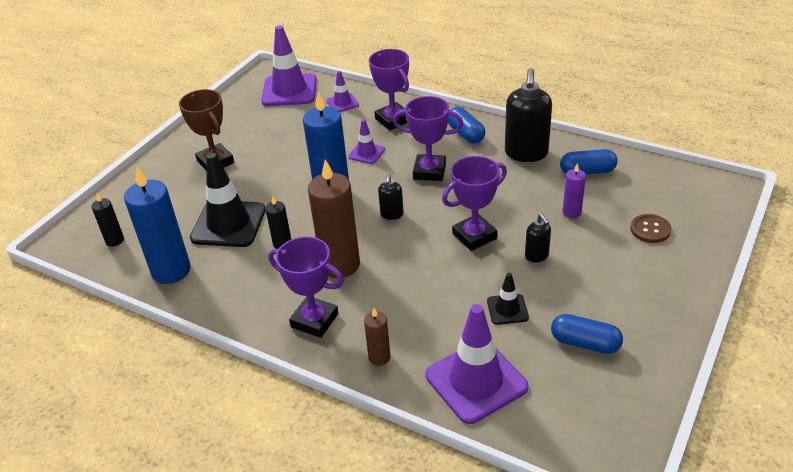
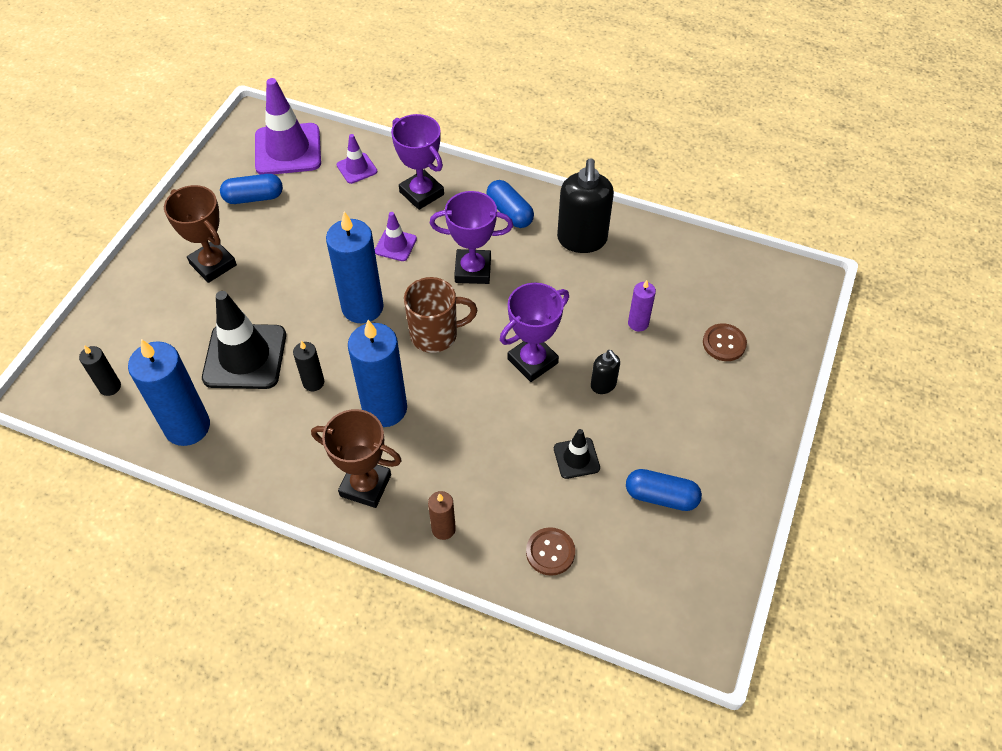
camera: 10 degrees left, 15 degrees up
(314, 320) = (365, 485): purple trophy -> brown trophy
(340, 265) = (385, 408): brown candle -> blue candle
(392, 214) = (435, 335): black soap dispenser -> brown mug
(476, 381) = (550, 552): purple traffic cone -> brown button
(587, 171) = (652, 264): blue capsule -> blue capsule (254, 197)

